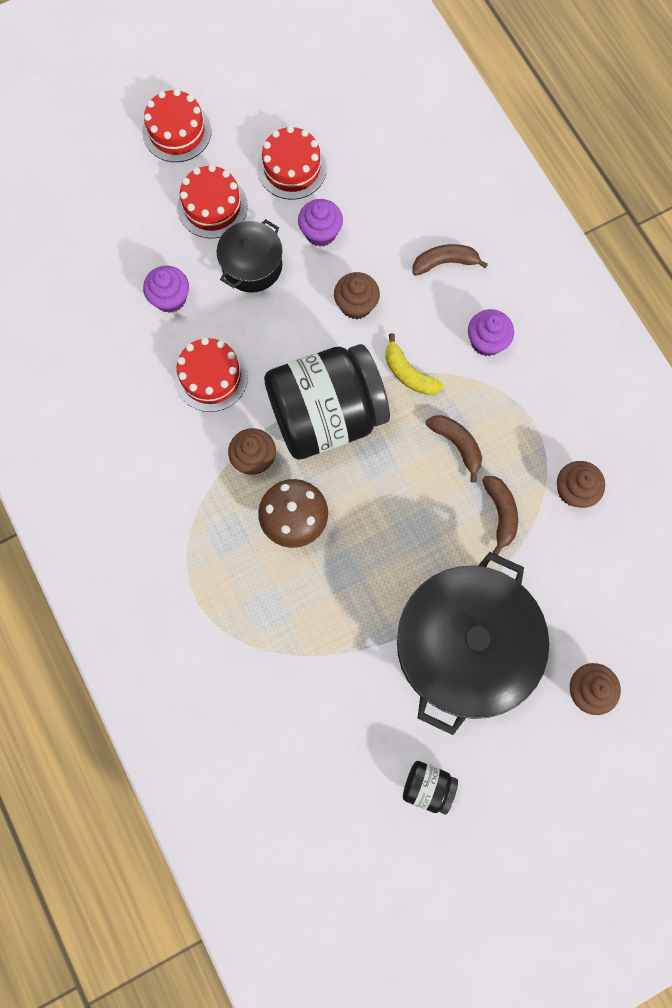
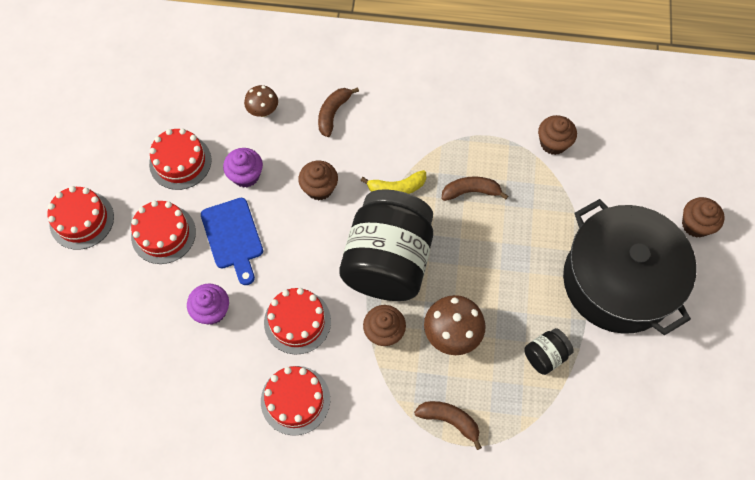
camera: 55 degrees left, 10 degrees down
(138, 425) = (295, 400): none -> red cake
(252, 265) = (233, 237): black pot -> blue cutting board
(398, 200) = (263, 111): none -> brown mushroom
(427, 786) = (705, 370): black jar -> black jar (545, 355)
(486, 341) = (410, 125): purple cupcake -> none
(500, 513) = (539, 197): brown banana -> brown banana (449, 420)

